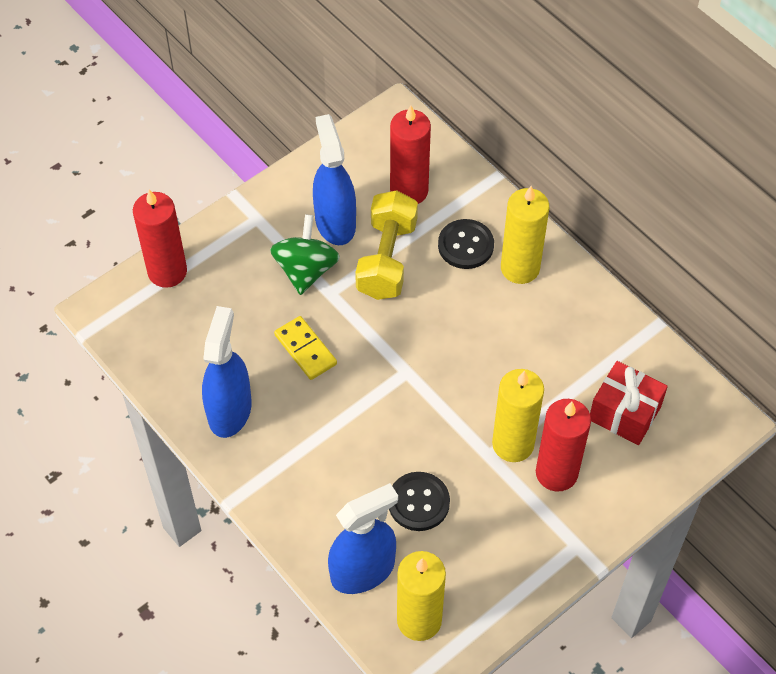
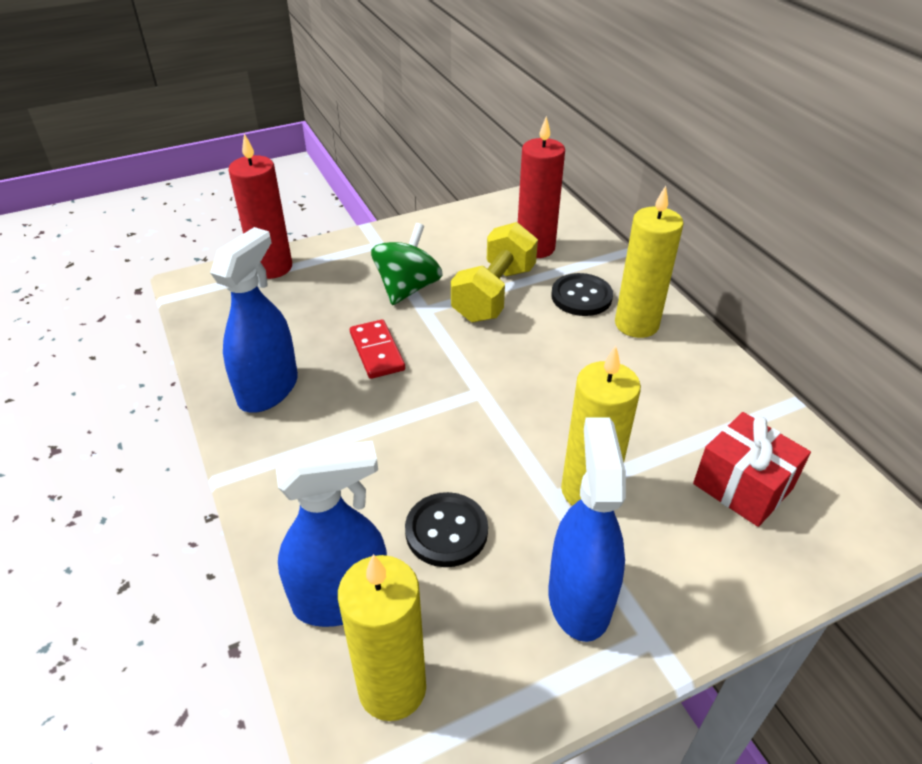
camera: 15 degrees right, 15 degrees down
(305, 349) = (377, 351): yellow domino -> red domino
(335, 222) = (453, 258): blue spray bottle -> blue spray bottle (579, 598)
(556, 473) = (639, 536): red candle -> none

